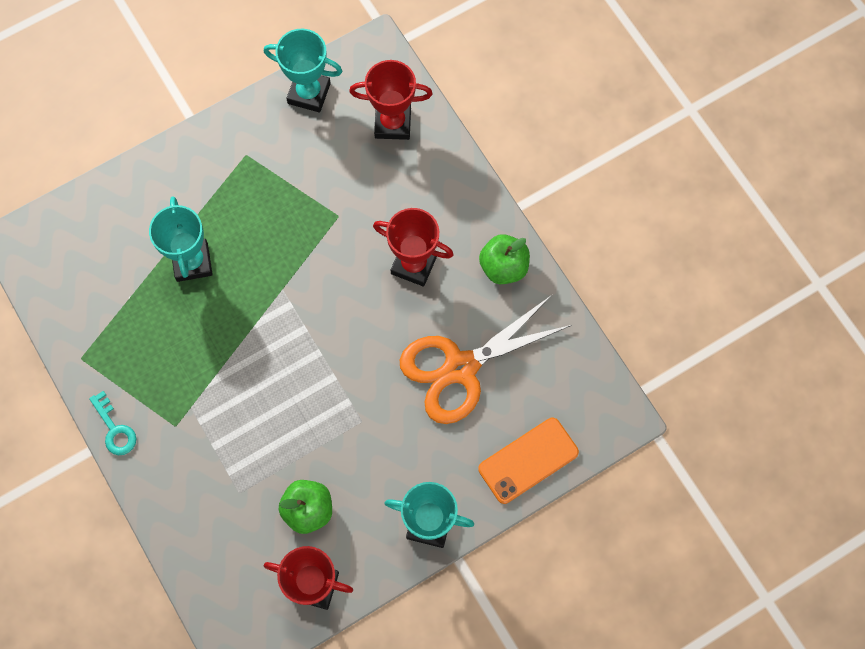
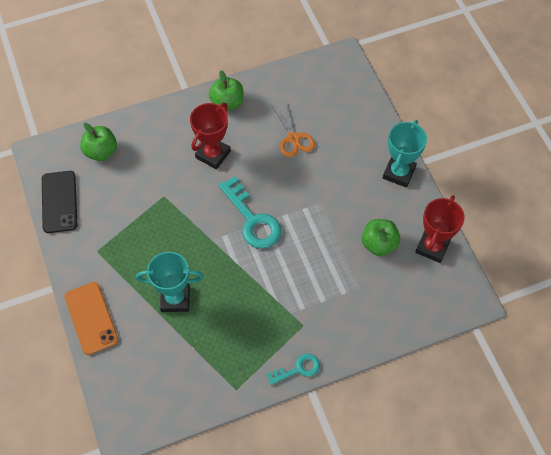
camera: 80 degrees left, 10 degrees down
(309, 93) = (59, 202): turquoise trophy -> black phone
(320, 335) = (252, 219): none -> turquoise key
(393, 123) = (101, 151): red trophy -> green apple
(460, 368) = (294, 138): orange scissors -> orange scissors, size x0.55
(528, 460) = (363, 111): orange phone -> orange phone (91, 318)

